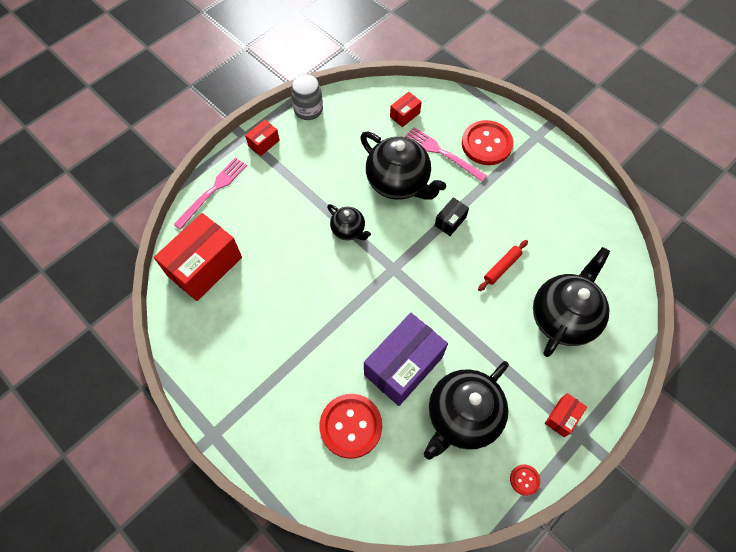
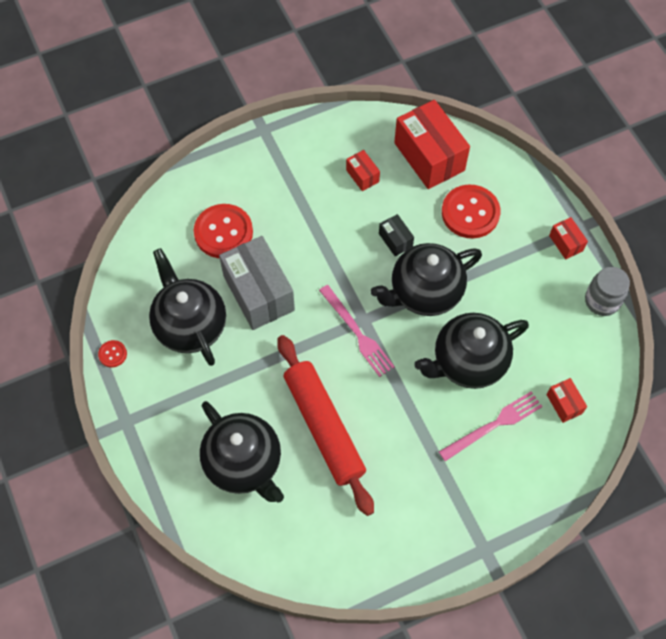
camera: 110 degrees right, 0 degrees up
(213, 191) = (517, 182): pink fork -> pink fork (357, 333)
(348, 230) = (424, 292): black teapot -> black teapot, size x1.92
(403, 366) = (259, 293): purple box -> grey box
(450, 221) = (399, 397): black box -> black box (395, 240)
(486, 144) = (491, 482): red button -> red button (470, 213)
(502, 267) = (324, 427): red rolling pin -> red rolling pin, size x2.34
(562, 417) = (149, 413): red box -> red box (362, 176)

